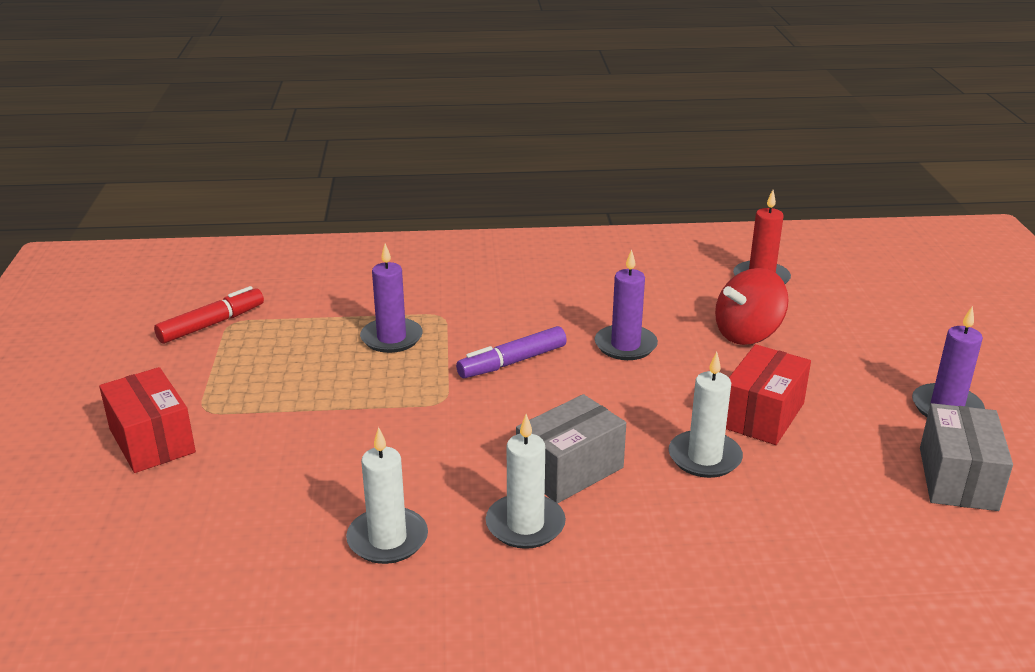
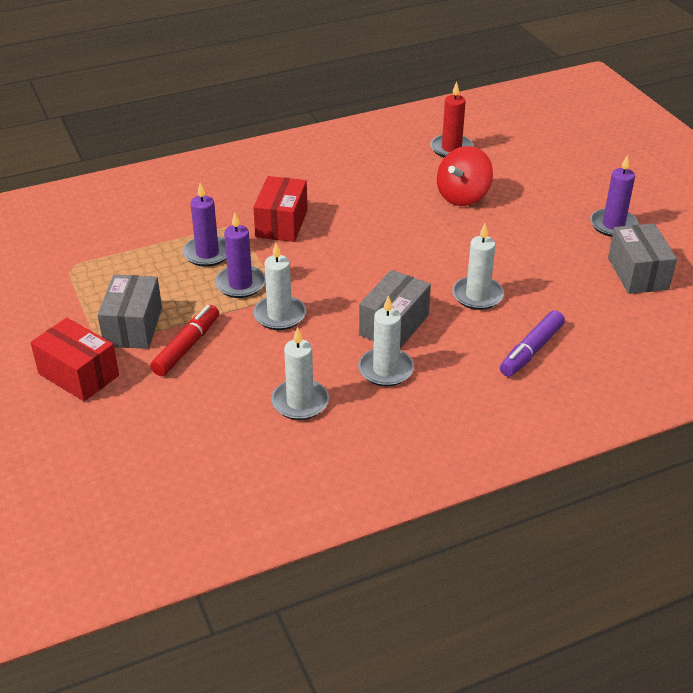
camera: 20 degrees left, 10 degrees up
(212, 324) = (55, 272): red marker -> red marker (187, 347)
(251, 401) = (133, 327): none -> grey box
(431, 425) = (279, 315): none -> white candle
(512, 362) = (309, 254): purple marker -> purple marker (531, 350)
(625, 345) = (383, 223): purple candle -> purple candle (240, 284)
(762, 415) = (500, 256): red box -> red box (281, 223)

